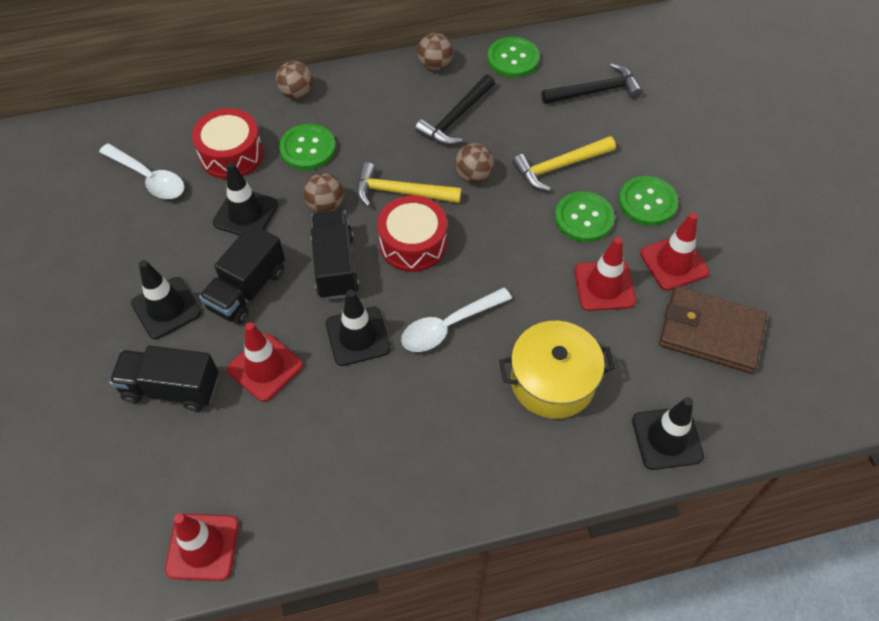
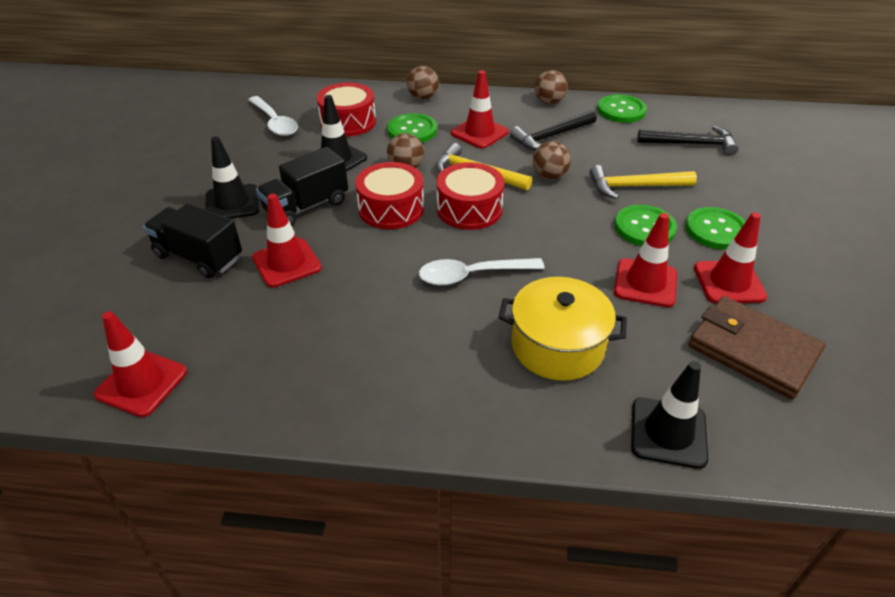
camera: 20 degrees right, 15 degrees down
(335, 266) = (391, 208): black truck -> red drum
(358, 336) = (382, 262): black traffic cone -> none
(380, 132) = (479, 133): none -> red traffic cone

